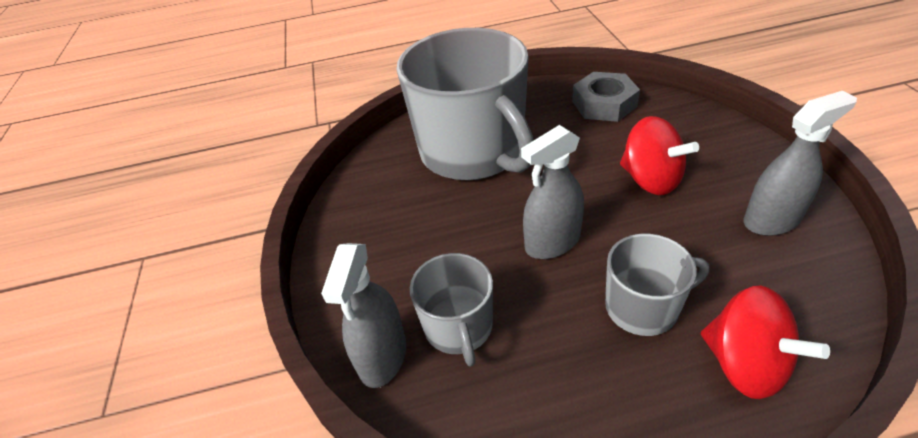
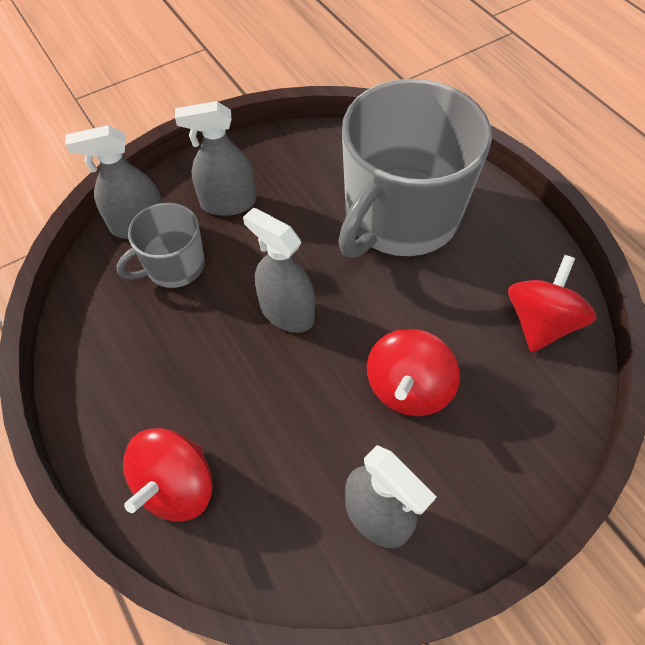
camera: 65 degrees right, 15 degrees up
(394, 266) = (228, 203): none -> grey spray bottle
(604, 104) = (539, 322): grey nut -> red spinning top
(643, 307) = (223, 398): grey mug -> none

